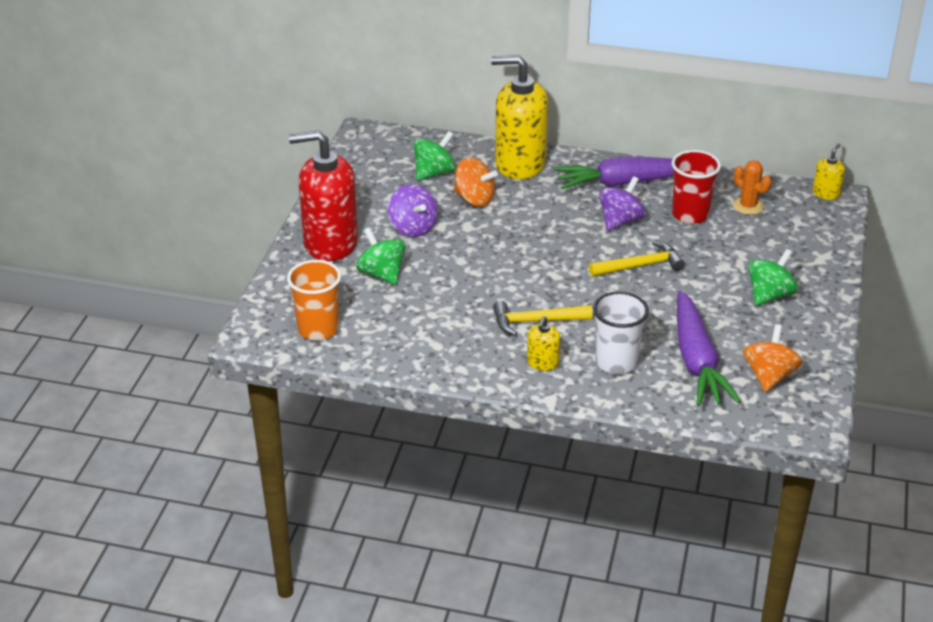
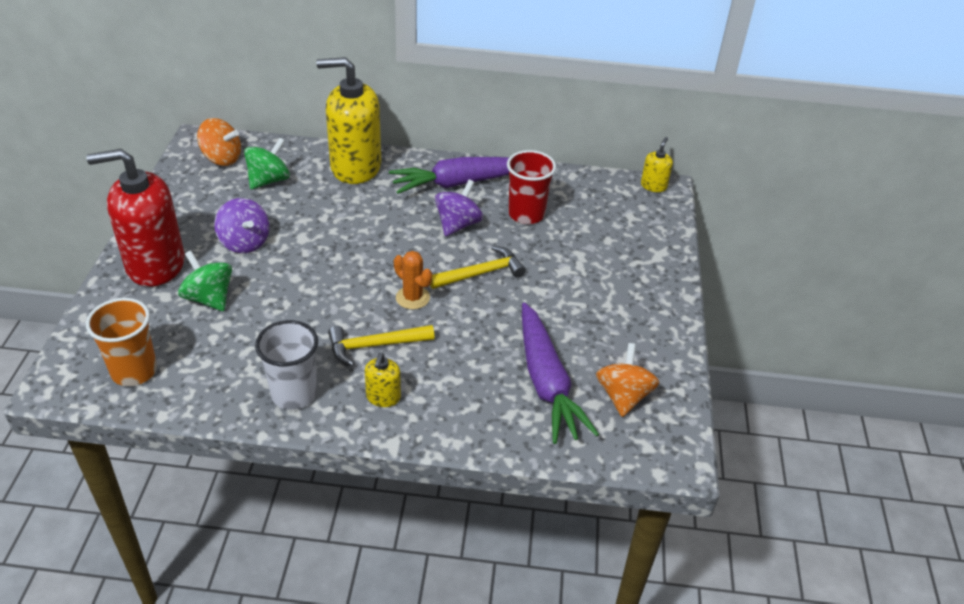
camera: 10 degrees left, 5 degrees up
(474, 199) = (309, 207): orange spinning top -> orange spinning top (222, 158)
(616, 362) = (462, 390): white cup -> white cup (294, 394)
(748, 206) = (581, 202): orange cactus -> orange cactus (412, 298)
(769, 295) = (613, 300): green spinning top -> none

